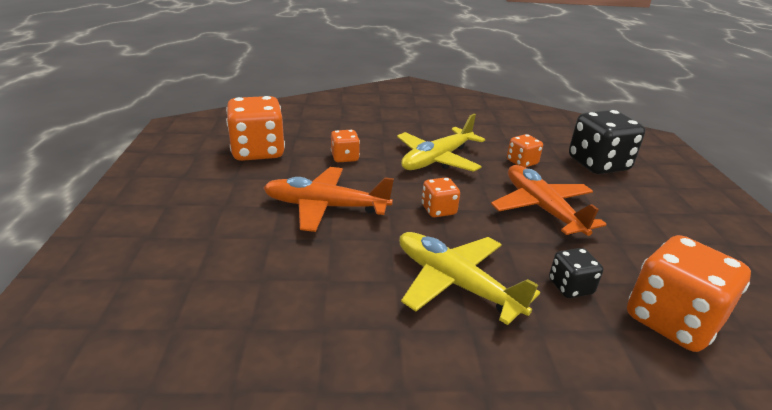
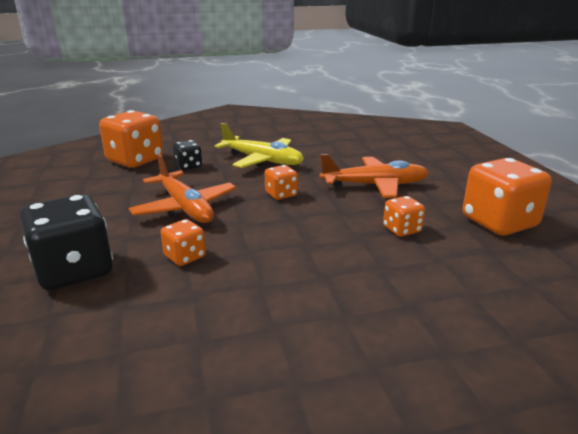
camera: 170 degrees right, 5 degrees down
(437, 159) = (294, 244): yellow plane -> none

